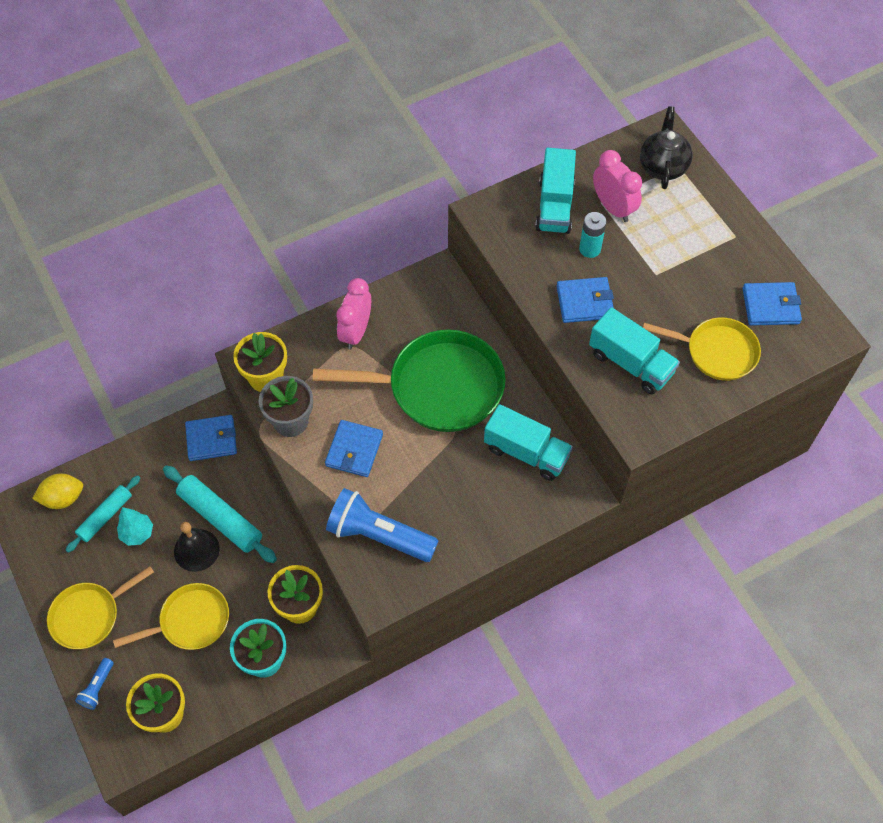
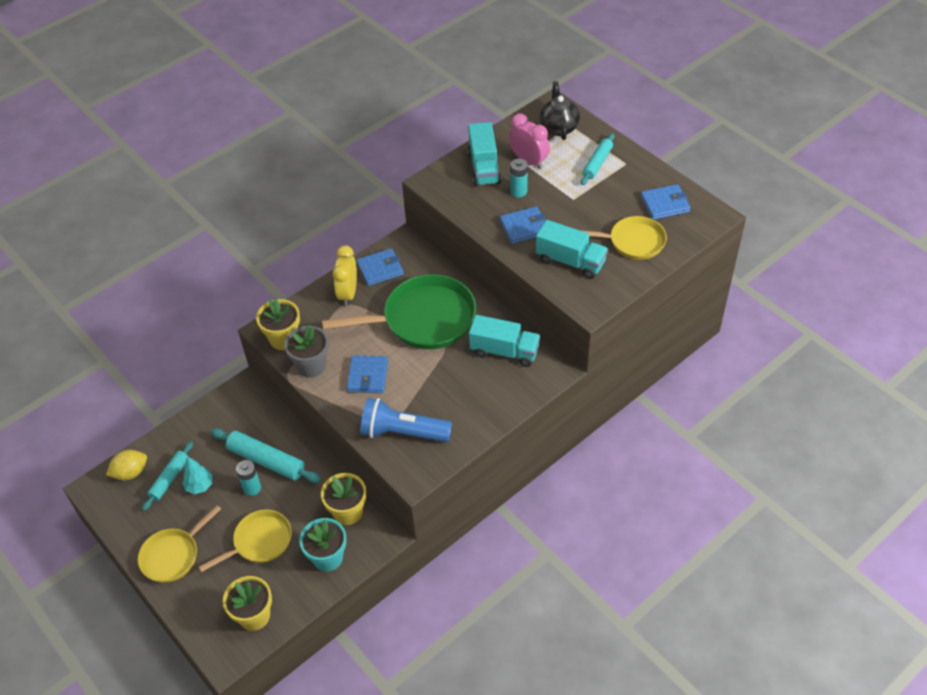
camera: 10 degrees left, 10 degrees down
(97, 687) = (192, 608): blue flashlight -> none
(196, 550) = (252, 488): black bell -> turquoise battery
(211, 439) = (245, 405): blue wallet -> blue wallet (380, 269)
(356, 332) = (348, 293): pink clock -> yellow clock
(699, 228) = (597, 163): none -> turquoise rolling pin

